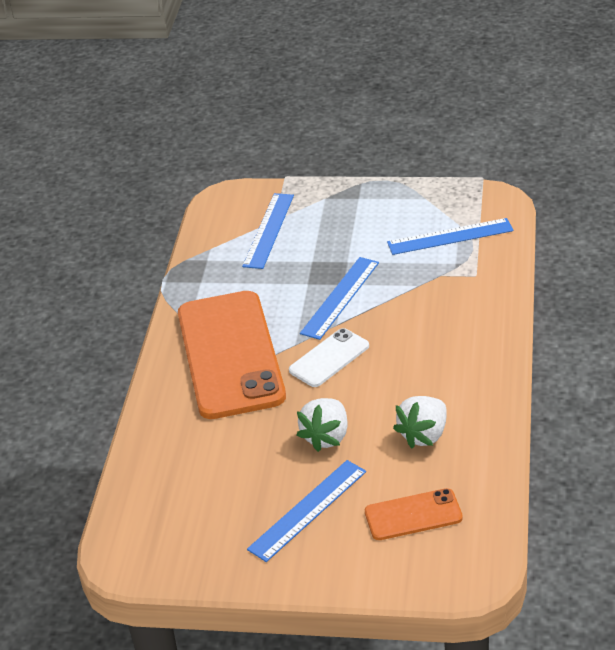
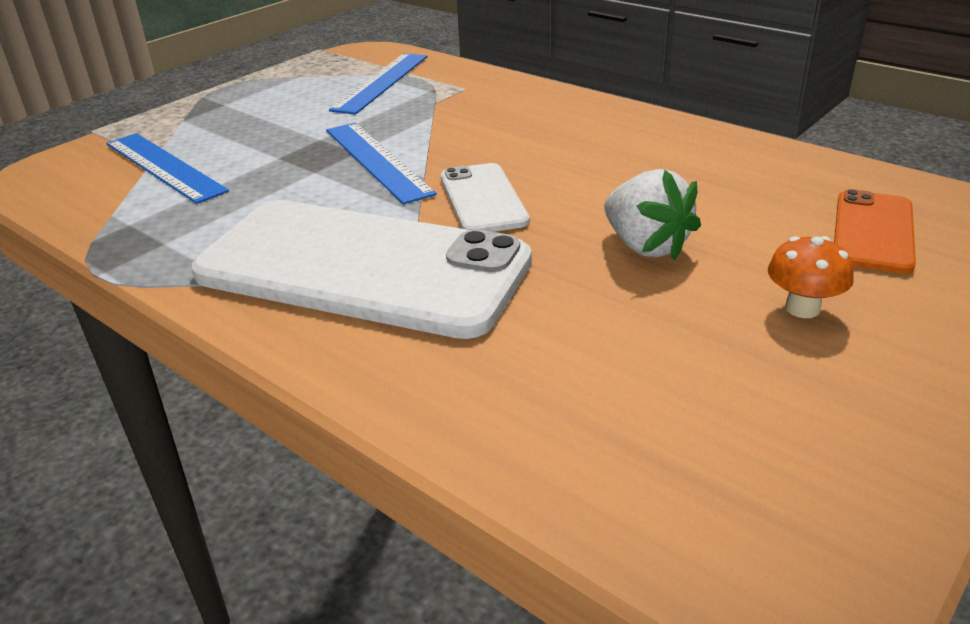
camera: 60 degrees left, 5 degrees down
(230, 355) = (362, 268): orange phone -> white phone
(308, 510) = (802, 308): blue ruler -> orange mushroom
(424, 435) = (713, 183): white strawberry -> none

